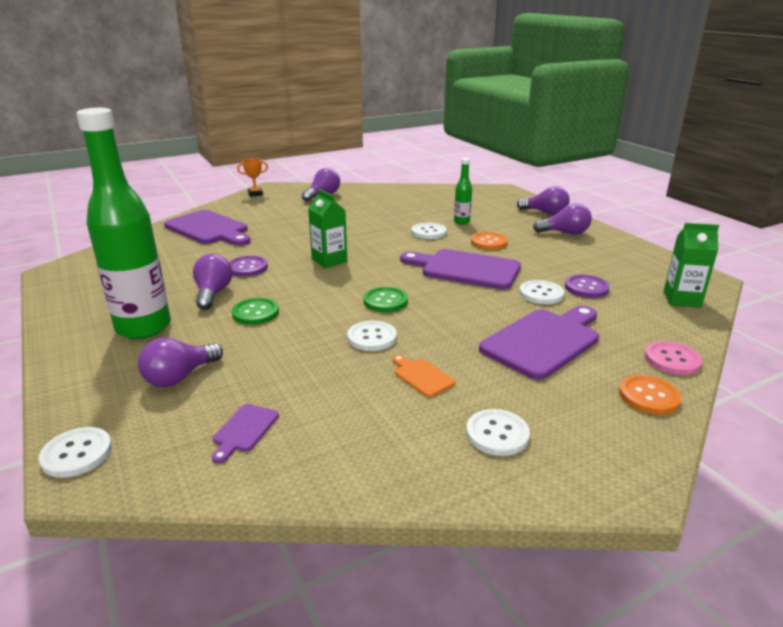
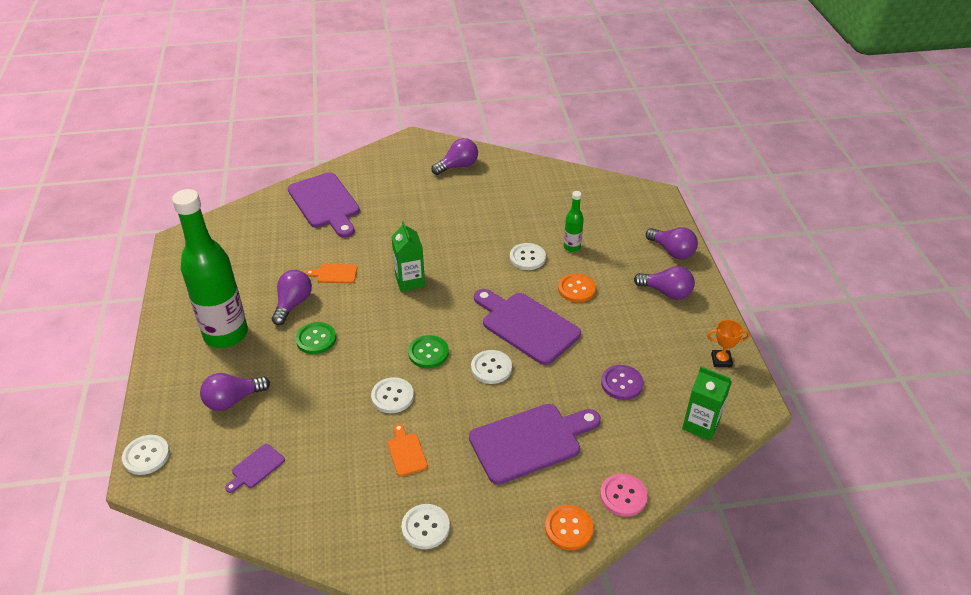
camera: 20 degrees right, 15 degrees up
(247, 268) = (335, 274): purple button -> orange cutting board
(255, 194) = (392, 149): orange trophy -> orange trophy (721, 360)
(541, 294) = (572, 380): white button -> white button (491, 368)

